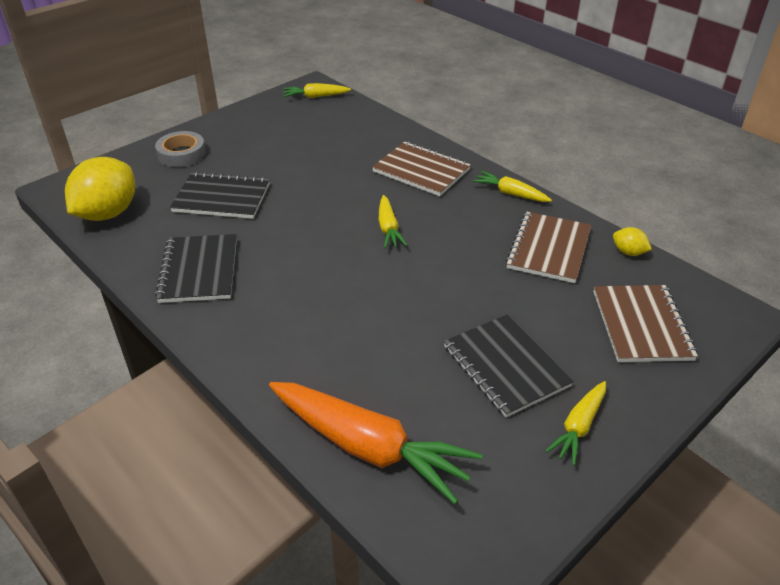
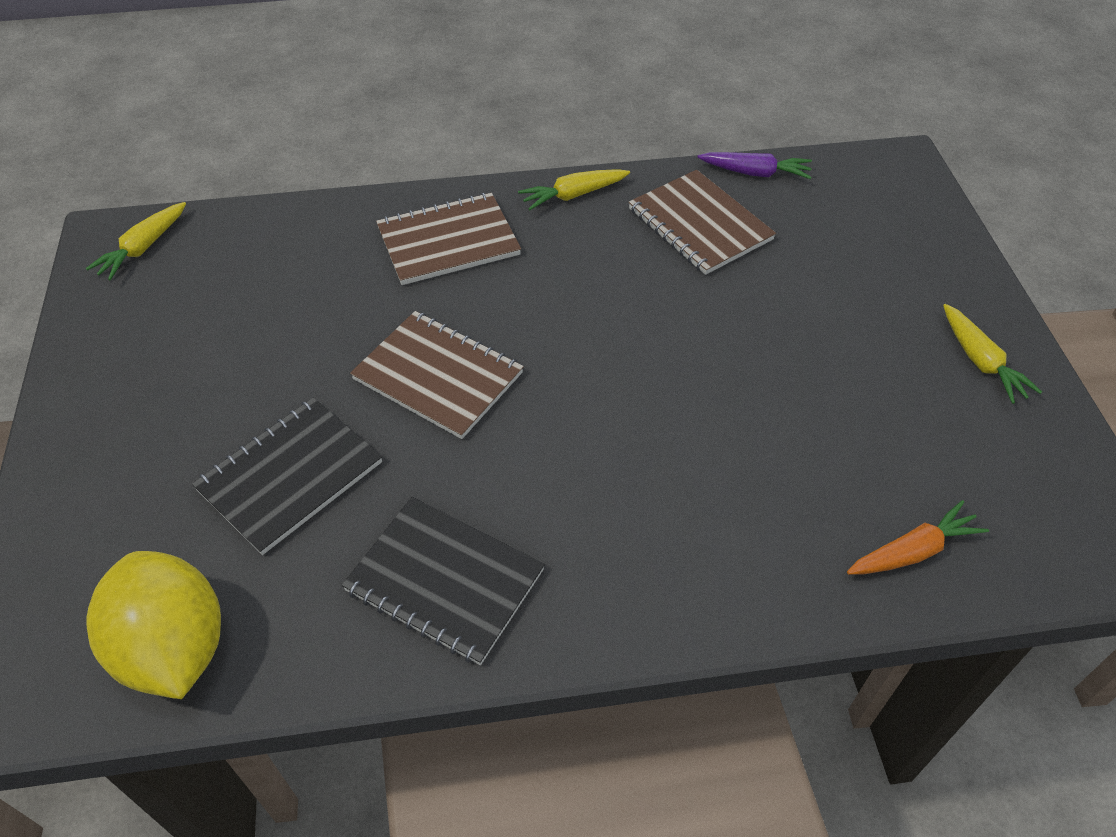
camera: 55 degrees left, 10 degrees up
(182, 154) = (109, 475): grey tape -> none
(369, 447) = (913, 551): orange carrot -> orange carrot, size x0.51
(388, 228) = (538, 334): yellow carrot -> none
(505, 366) = (861, 366): black notebook -> none
(628, 252) = (755, 173): yellow lemon -> purple carrot
(641, 325) = (870, 232): brown notebook -> brown notebook (438, 376)

